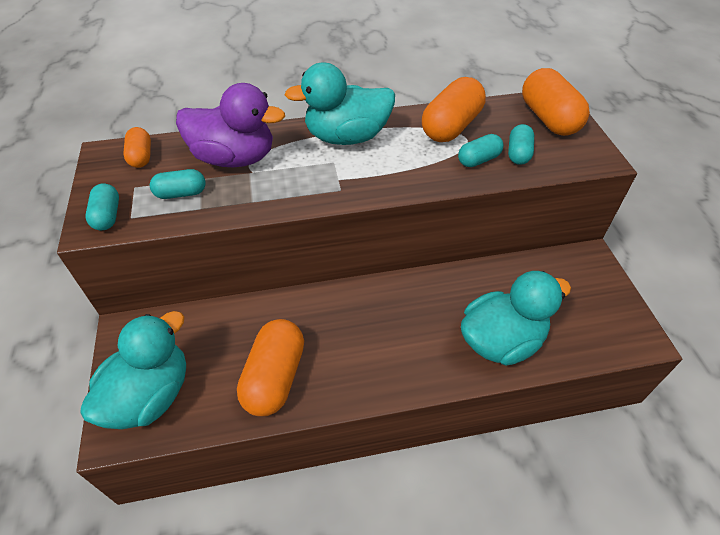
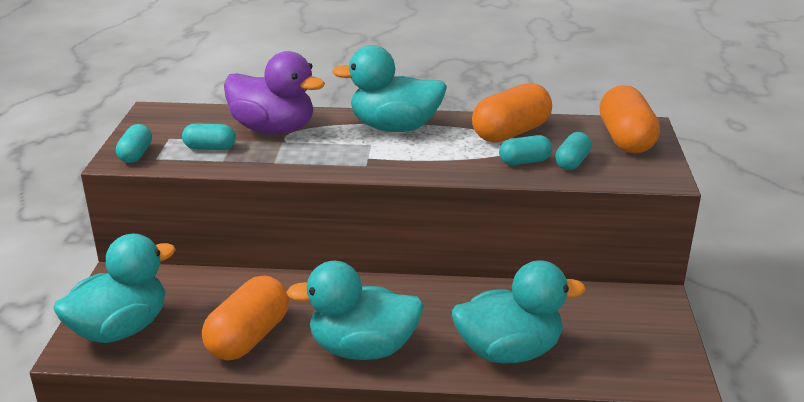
camera: 15 degrees right, 20 degrees down
(141, 156) = (185, 117): orange capsule -> none
(380, 367) = (362, 349): none -> turquoise duck

